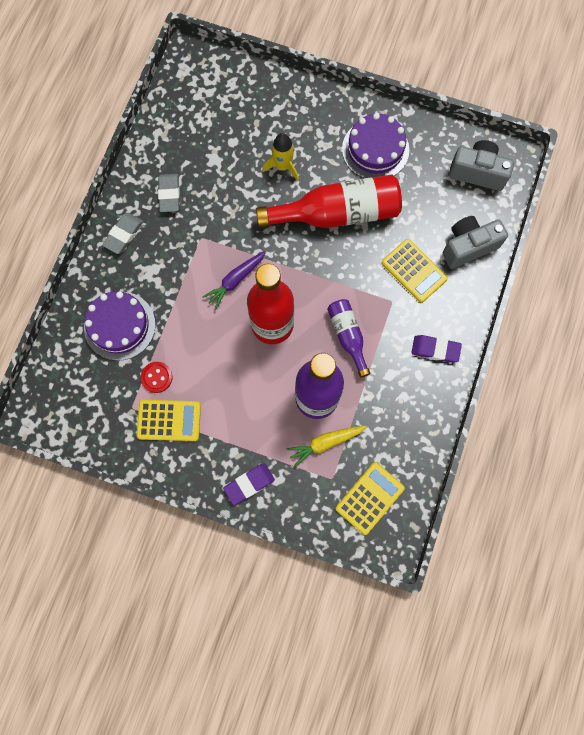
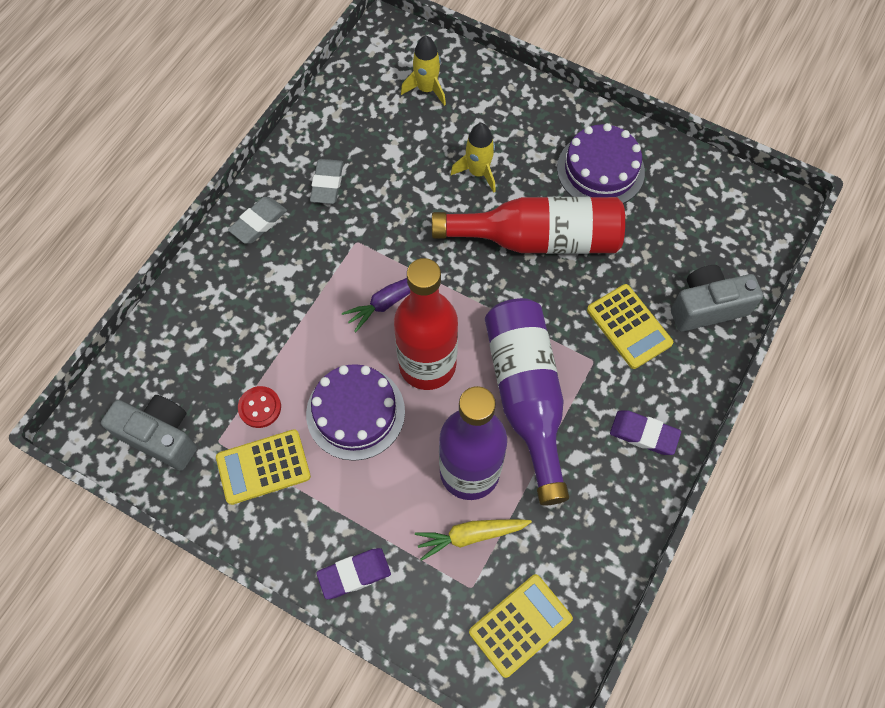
camera: 10 degrees right, 10 degrees down
(119, 325) = (227, 333): purple cake -> purple cake (355, 412)
(169, 420) = (263, 467): yellow calculator -> yellow calculator turned 150 degrees clockwise
(231, 102) = (426, 89): none -> yellow rocket
(348, 336) = (526, 396): purple bottle -> purple bottle, size x1.85
(477, 172) = (731, 217): grey camera -> grey camera (160, 436)

